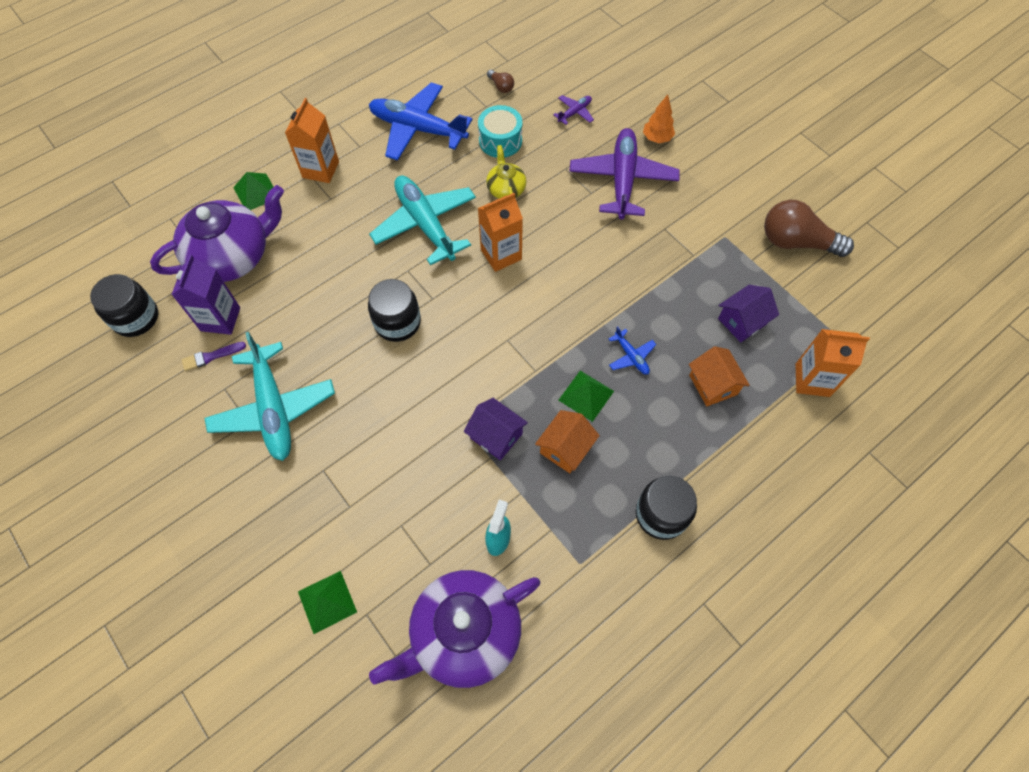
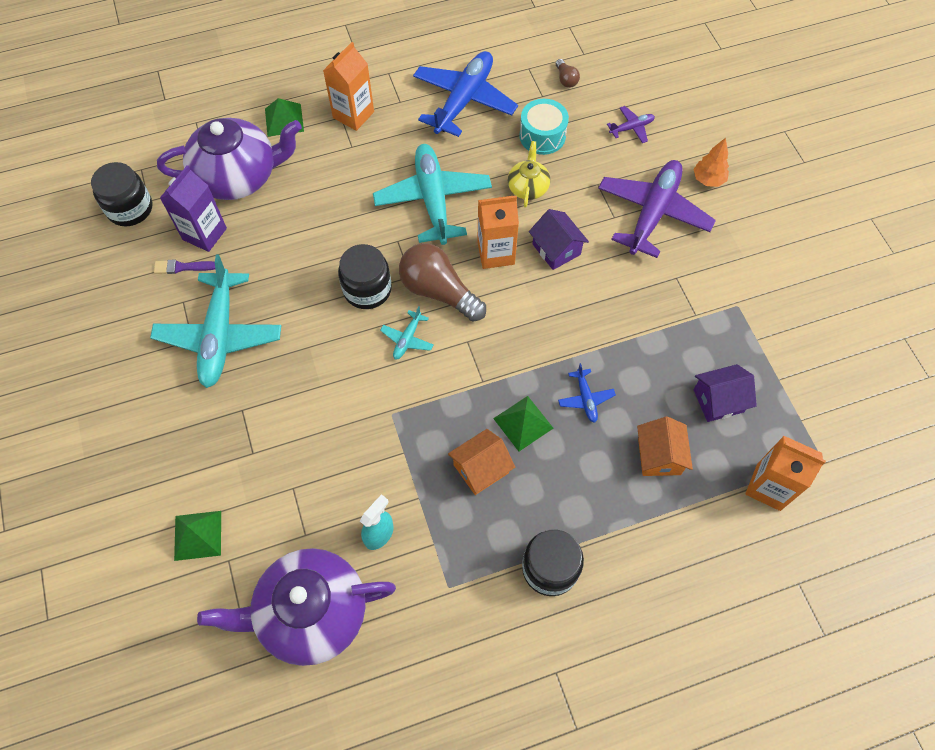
camera: 20 degrees right, 0 degrees up
(418, 129) = (464, 100): blue plane -> blue plane turned 75 degrees clockwise
(452, 355) = (407, 339): none -> turquoise plane
(496, 436) = (418, 433): purple house -> purple house (556, 249)
(796, 242) = (814, 335): brown light bulb -> brown light bulb (438, 291)

